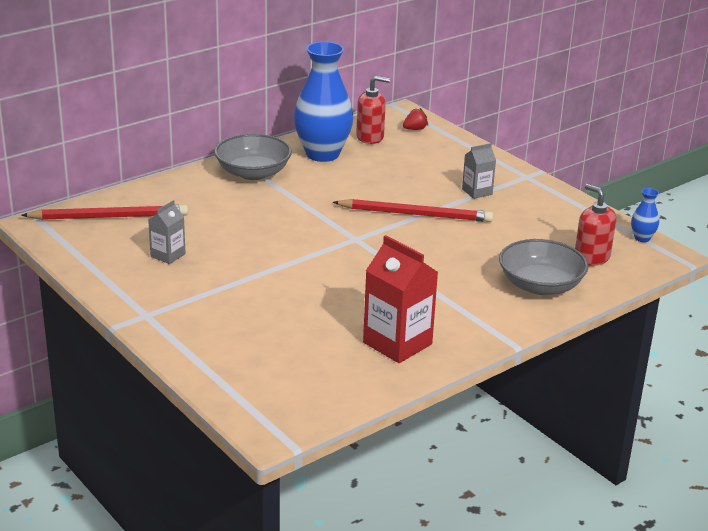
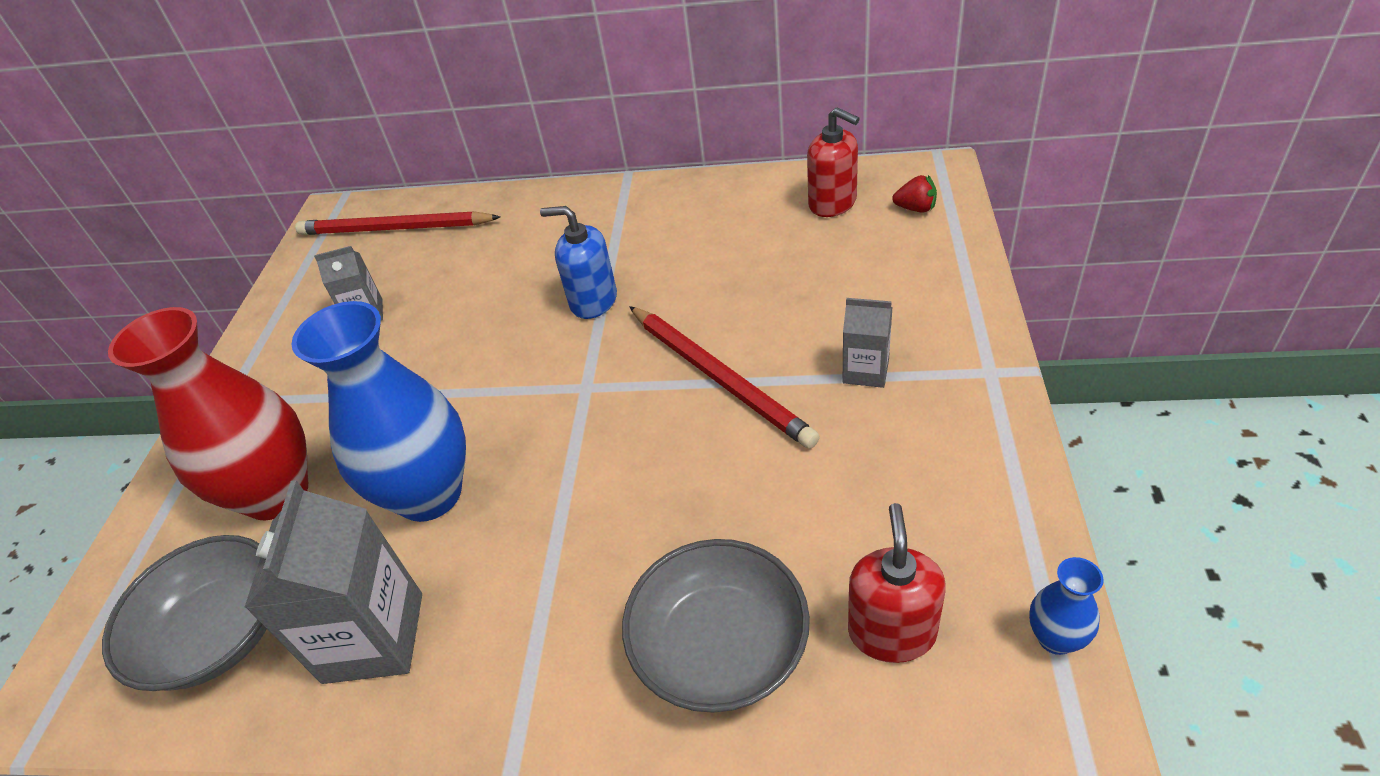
camera: 50 degrees right, 15 degrees up
(109, 217) = (395, 229): red pencil -> red pencil turned 150 degrees clockwise
(253, 173) = (614, 216): grey bowl -> grey bowl (219, 633)
(256, 329) = (277, 494): none -> red vase
(303, 208) = (593, 301): none -> blue soap dispenser
(322, 154) = (733, 213): blue vase -> blue vase (429, 494)
(397, 343) = (373, 637): red carton -> grey carton

